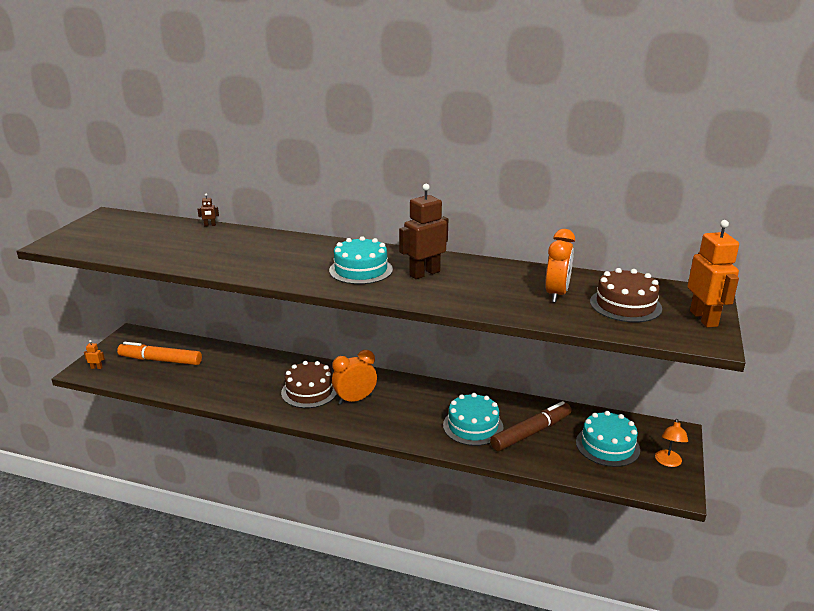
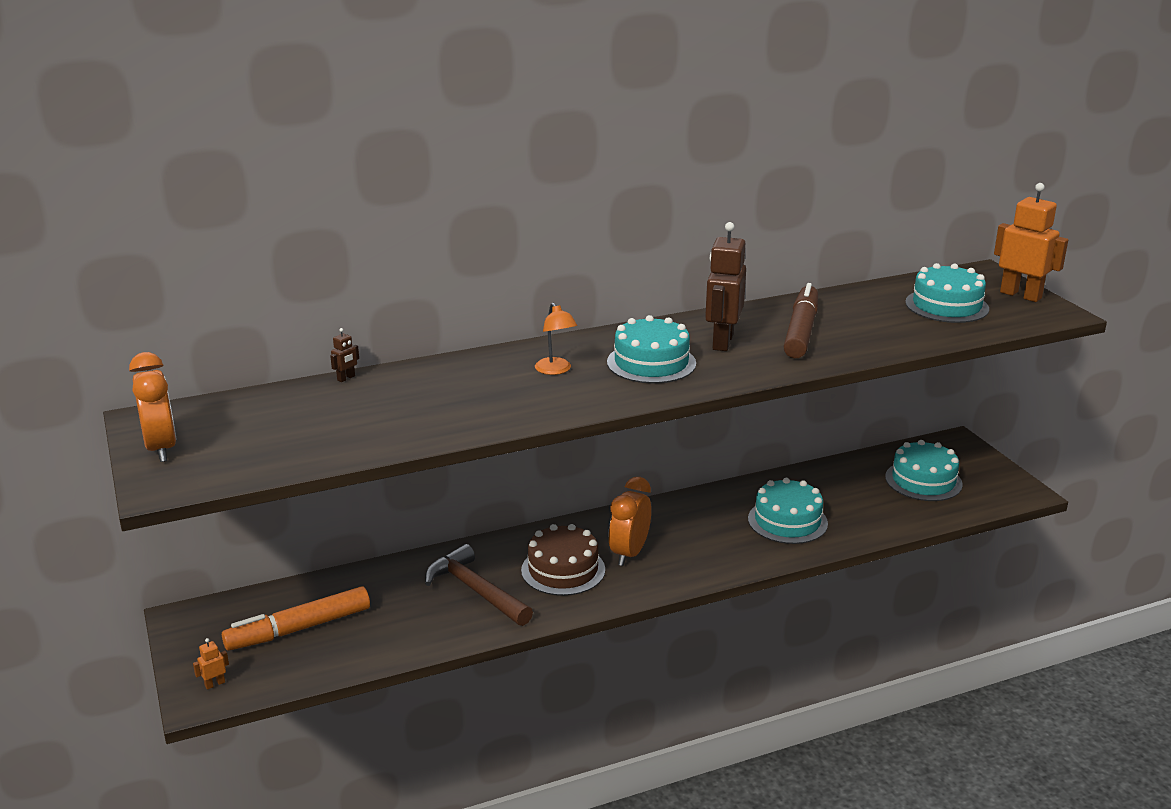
camera: 40 degrees left, 0 degrees up
(255, 380) = (475, 590): none -> brown hammer
(530, 433) = (846, 501): brown marker -> brown marker (801, 331)
(556, 294) = (877, 317): orange clock -> orange clock (161, 448)
(625, 305) = (946, 306): brown cake -> turquoise cake
(668, 462) = (986, 471): orange lamp -> orange lamp (556, 370)

